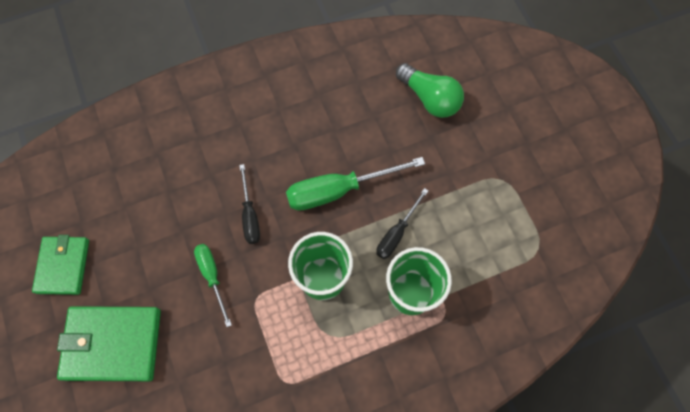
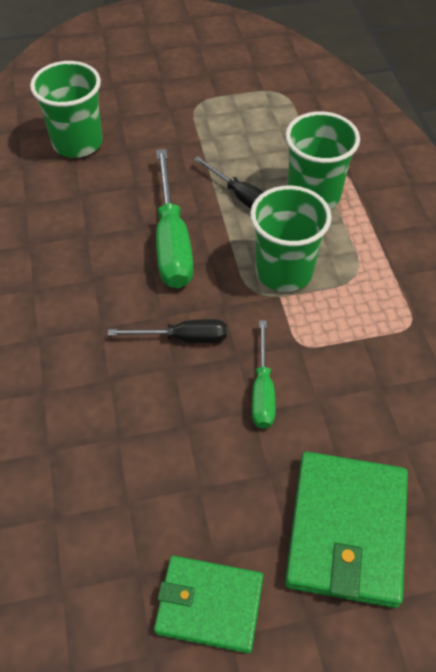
camera: 80 degrees left, 15 degrees down
(212, 276) = (262, 390): green screwdriver -> green screwdriver turned 75 degrees counterclockwise
(429, 98) = (77, 143): green light bulb -> green cup

